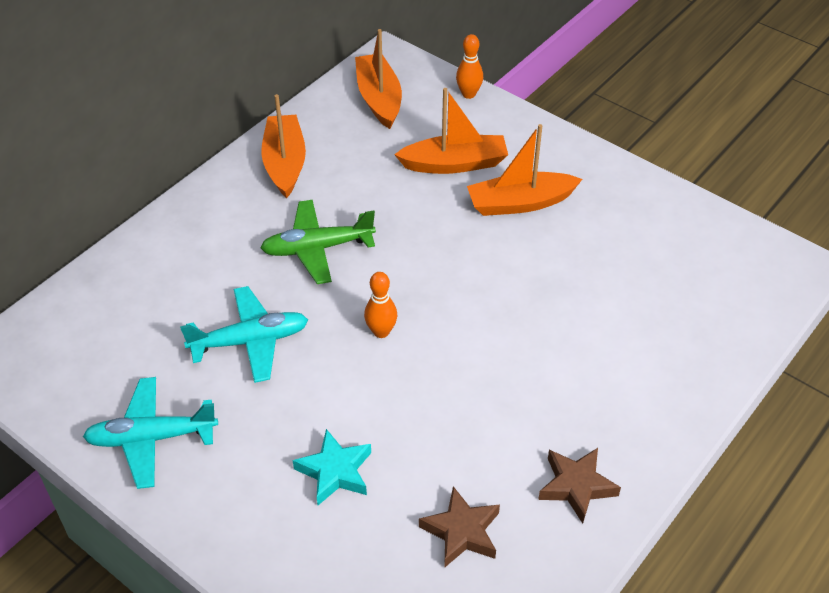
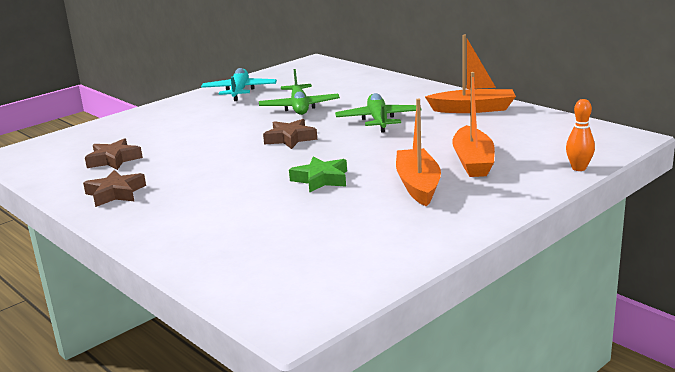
camera: 100 degrees right, 25 degrees down
(250, 341) = (299, 107): turquoise plane -> green plane
(335, 471) = (185, 129): turquoise star -> none
(379, 99) = (562, 135): orange boat -> none
(381, 332) = (290, 139): orange bowling pin -> brown star
(512, 283) = (321, 179): none -> green star

